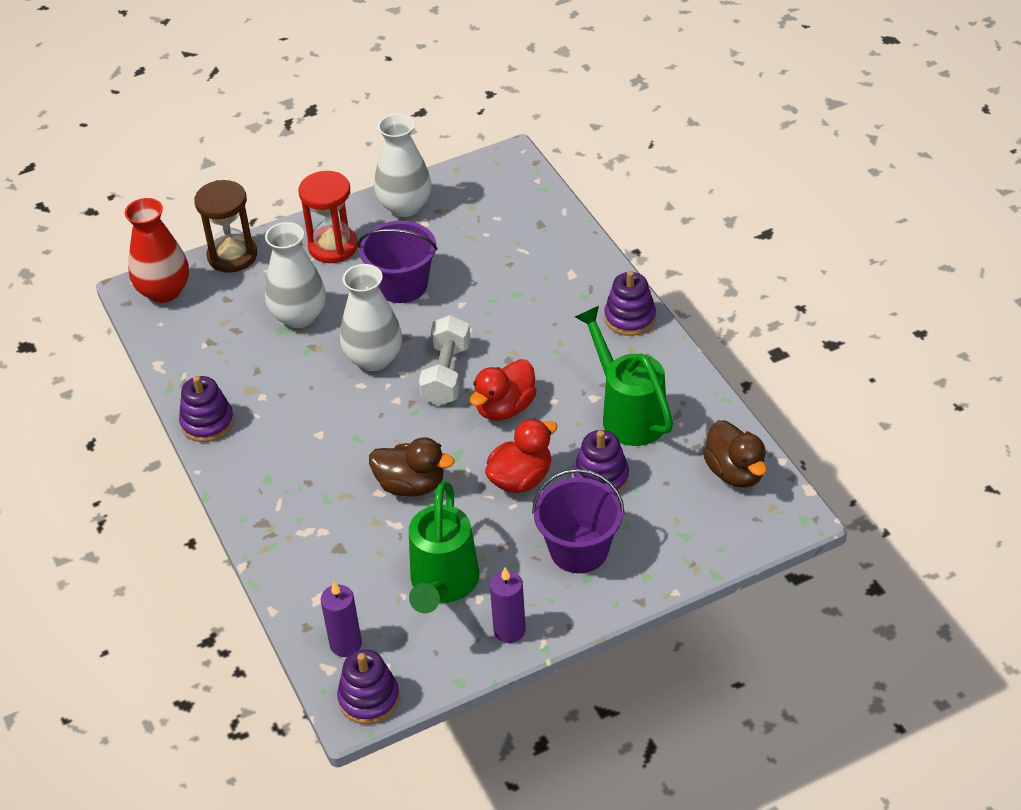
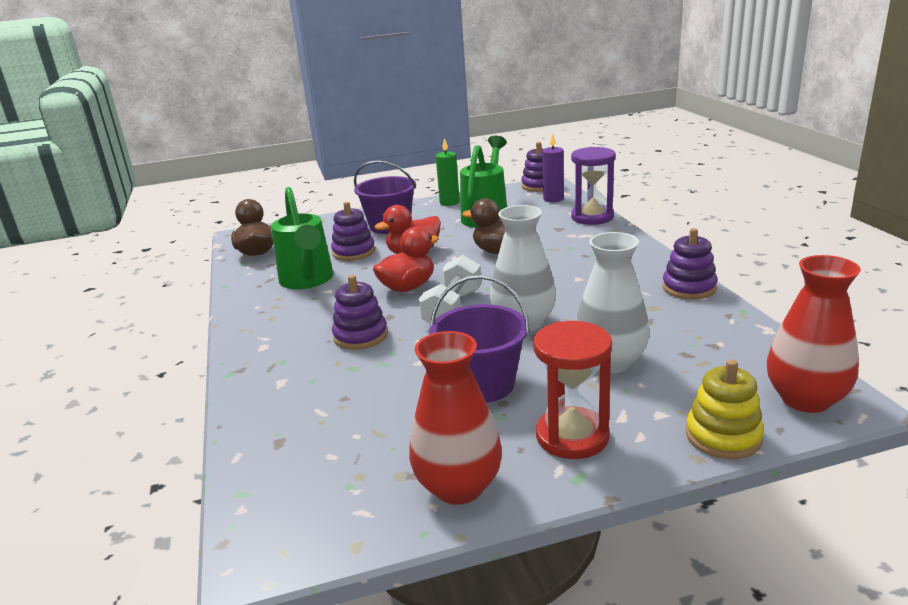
camera: 170 degrees left, 20 degrees down
(232, 256) = (723, 436): brown hourglass -> yellow stacking toy
(291, 582) = (592, 217): none -> purple hourglass
(405, 206) = (458, 486): white vase -> red vase
(509, 630) = (449, 202): purple candle -> green candle
(630, 318) = (252, 340): purple stacking toy -> purple stacking toy (360, 336)

